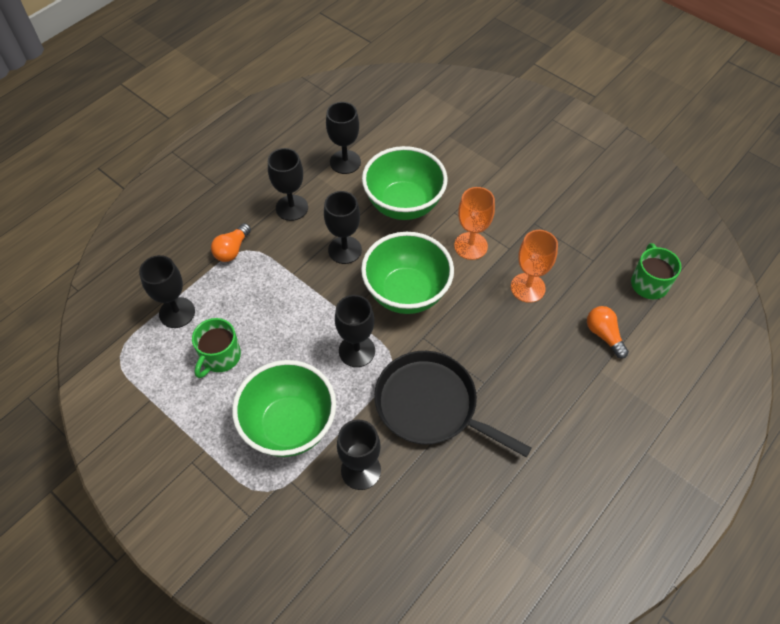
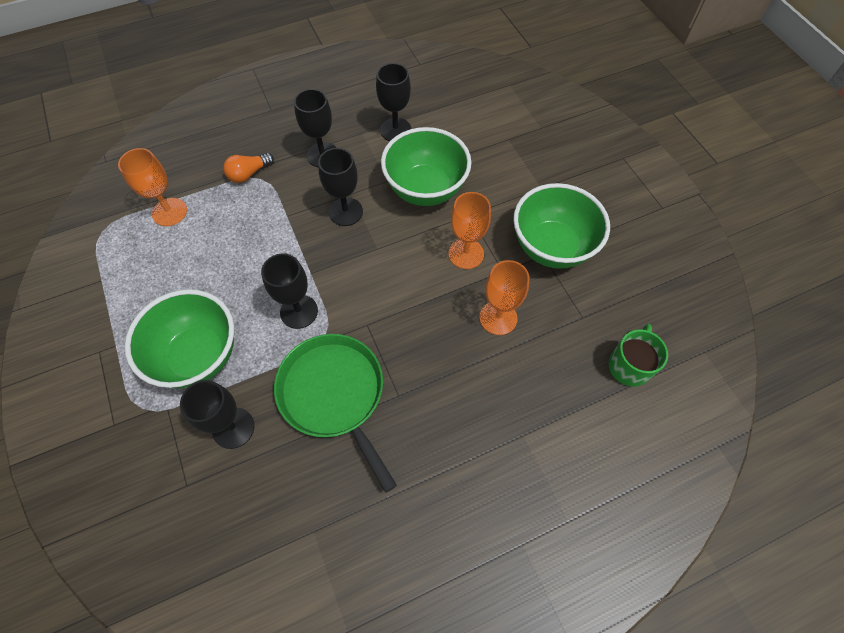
camera: 25 degrees right, 5 degrees up
(177, 312) = (169, 212): black goblet -> orange goblet
(220, 356) = (180, 266): green mug -> none
(406, 293) = (377, 275): green bowl -> green bowl (551, 247)
(431, 405) = (334, 394): black pan -> green pan
(604, 335) = (548, 399): orange light bulb -> none

